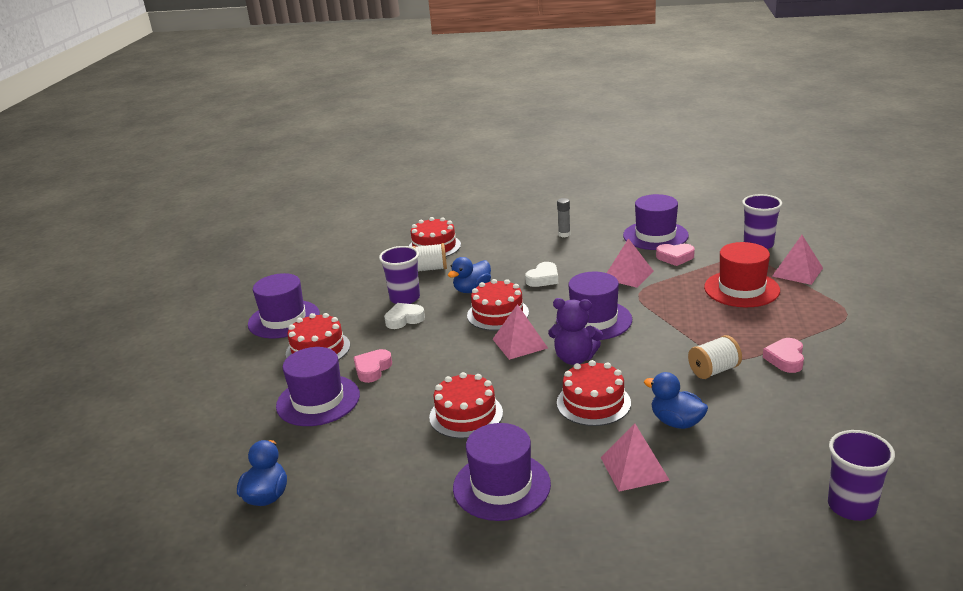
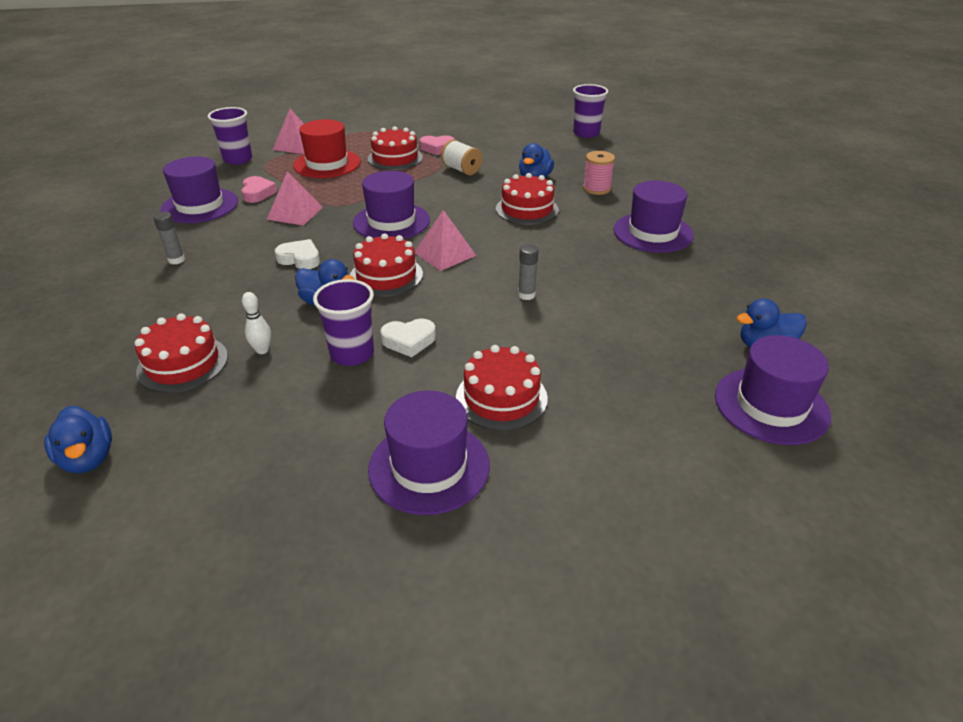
camera: 110 degrees left, 10 degrees up
(318, 400) = (605, 361): purple hat -> purple hat (771, 405)
(372, 232) = (88, 458): none -> blue duck
(372, 369) = (527, 337): pink heart -> none
(404, 319) = (409, 341): white heart -> white heart turned 60 degrees counterclockwise
(429, 377) = (526, 295): none -> grey glue stick
(430, 269) = (262, 350): white spool -> white bowling pin
(466, 415) = (576, 263): red cake -> red cake (395, 158)
(575, 358) = (463, 223): purple teddy bear -> none
(634, 468) = (596, 189): pink pyramid -> pink spool

